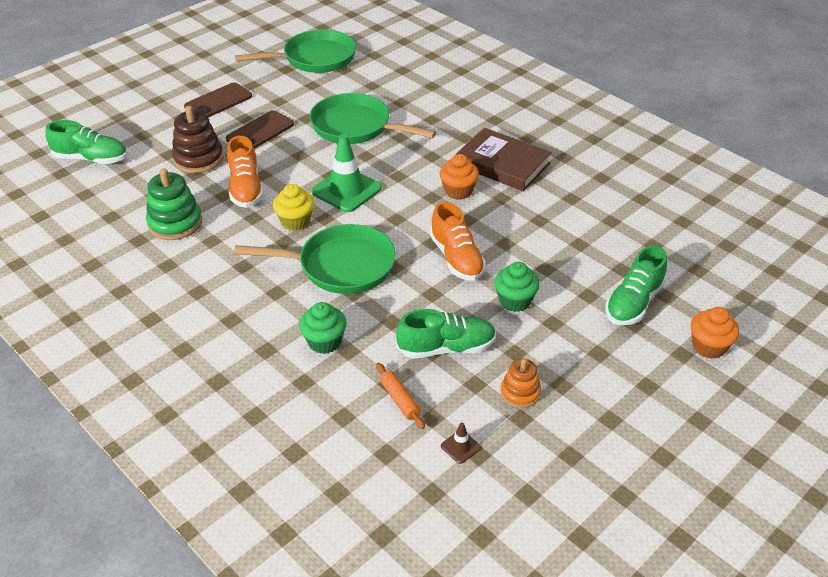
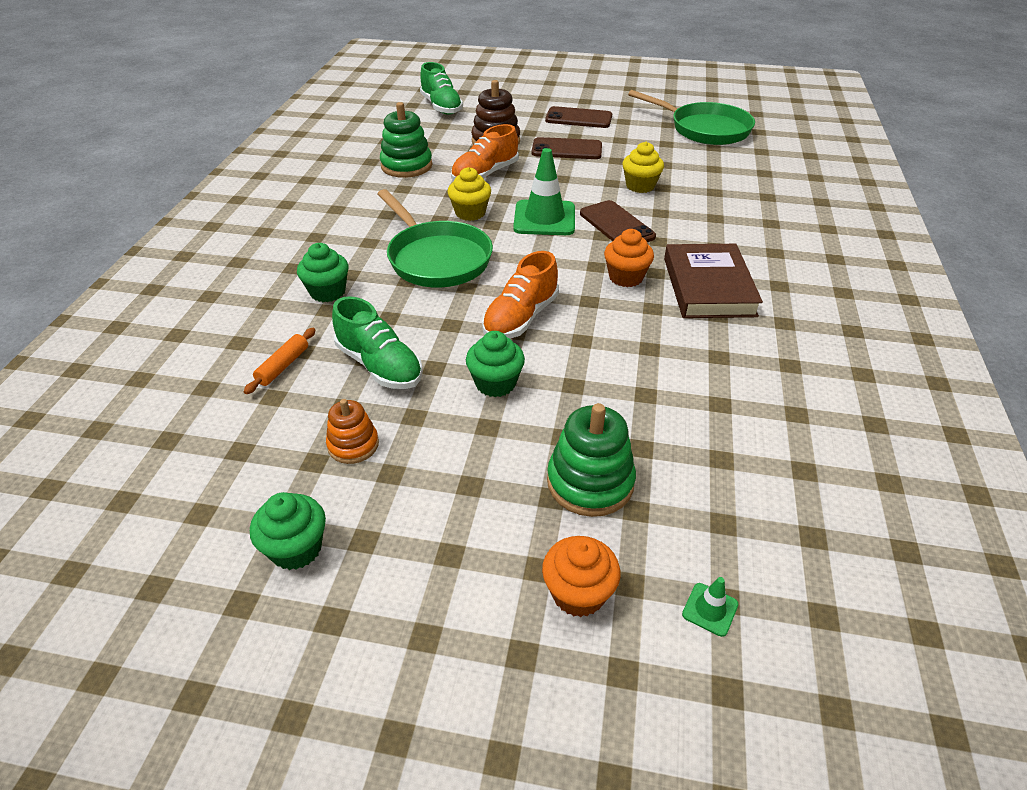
camera: 55 degrees right, 0 degrees up
(355, 127) = (640, 186): green pan -> yellow cupcake
(393, 163) = (616, 225): none -> brown phone
(460, 447) = (242, 433): brown traffic cone -> none
(596, 453) = (296, 548): none -> green cupcake
(633, 303) = (590, 482): green shoe -> green stacking toy
(748, 305) = (710, 609): none -> green traffic cone

